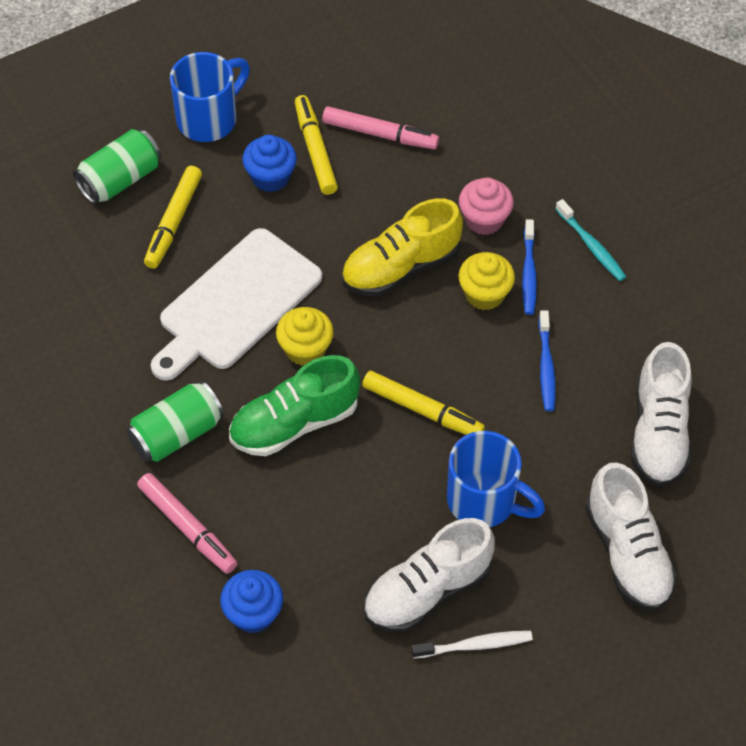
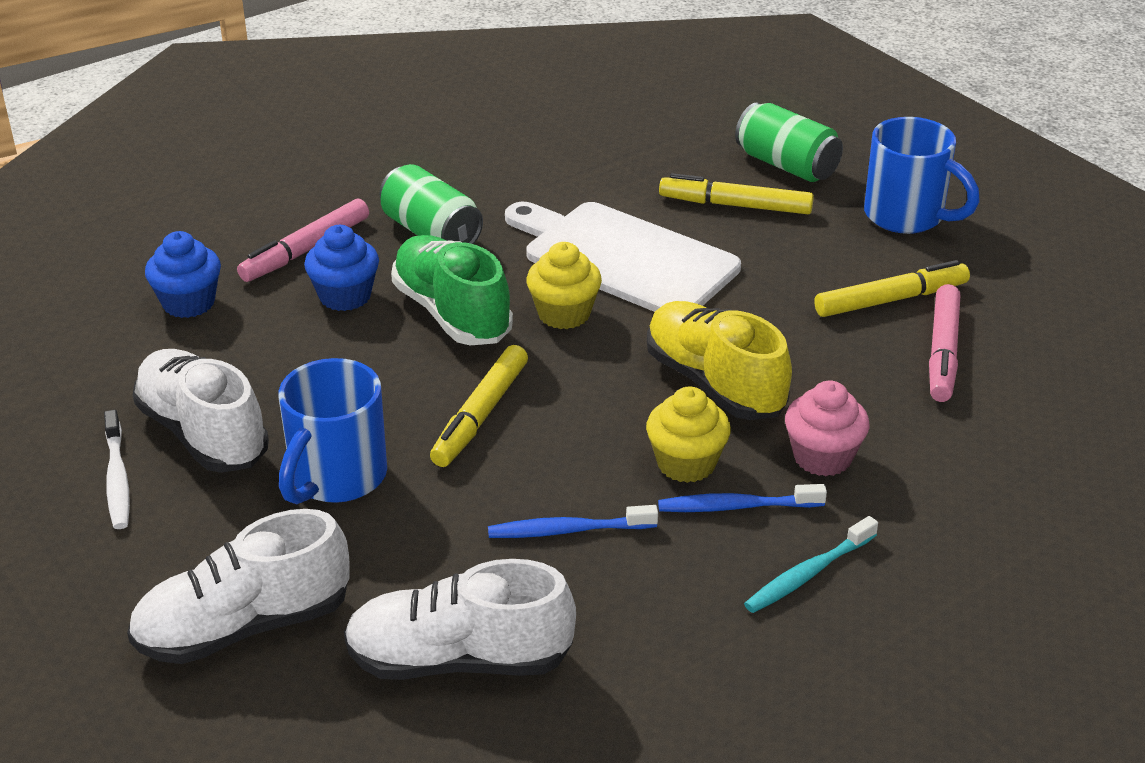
camera: 85 degrees right, 20 degrees down
(270, 177) = (830, 268): blue cupcake -> blue cupcake (345, 296)

